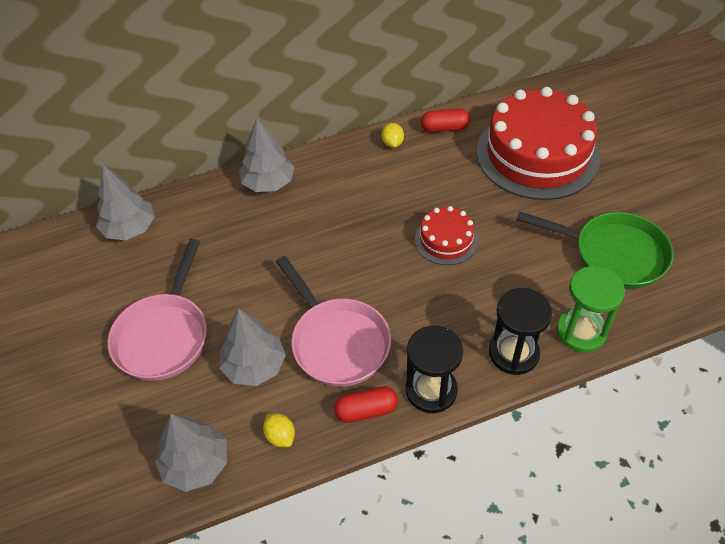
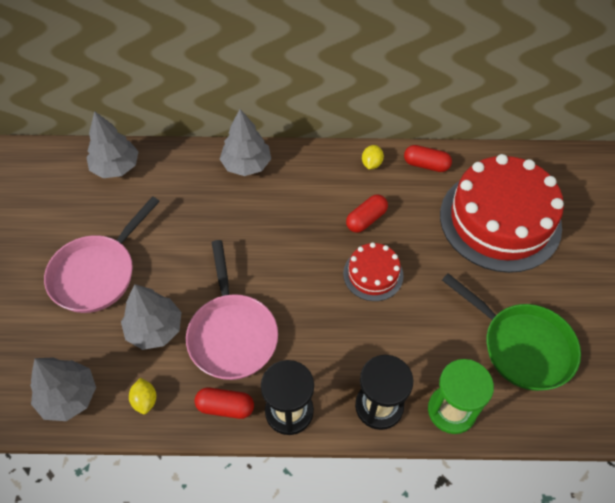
camera: 20 degrees right, 5 degrees up
(413, 194) = (366, 219): none -> red capsule

